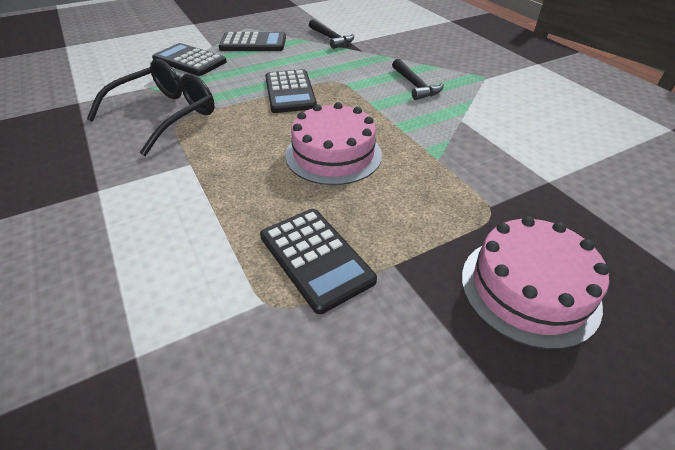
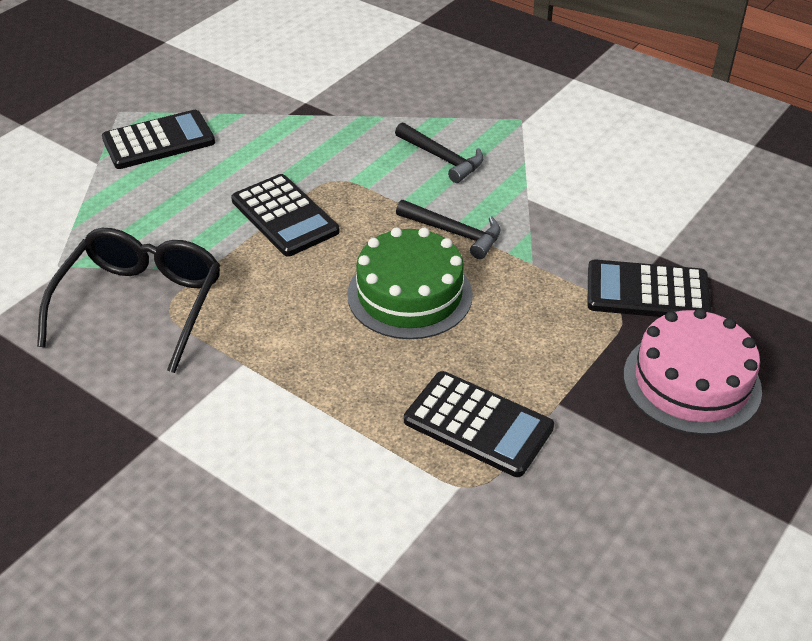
camera: 25 degrees left, 0 degrees up
(189, 61) = (87, 201): black calculator -> black calculator (647, 292)
(331, 39) = (271, 102): black hammer -> black hammer (454, 233)
(333, 154) = (409, 294): pink cake -> green cake

